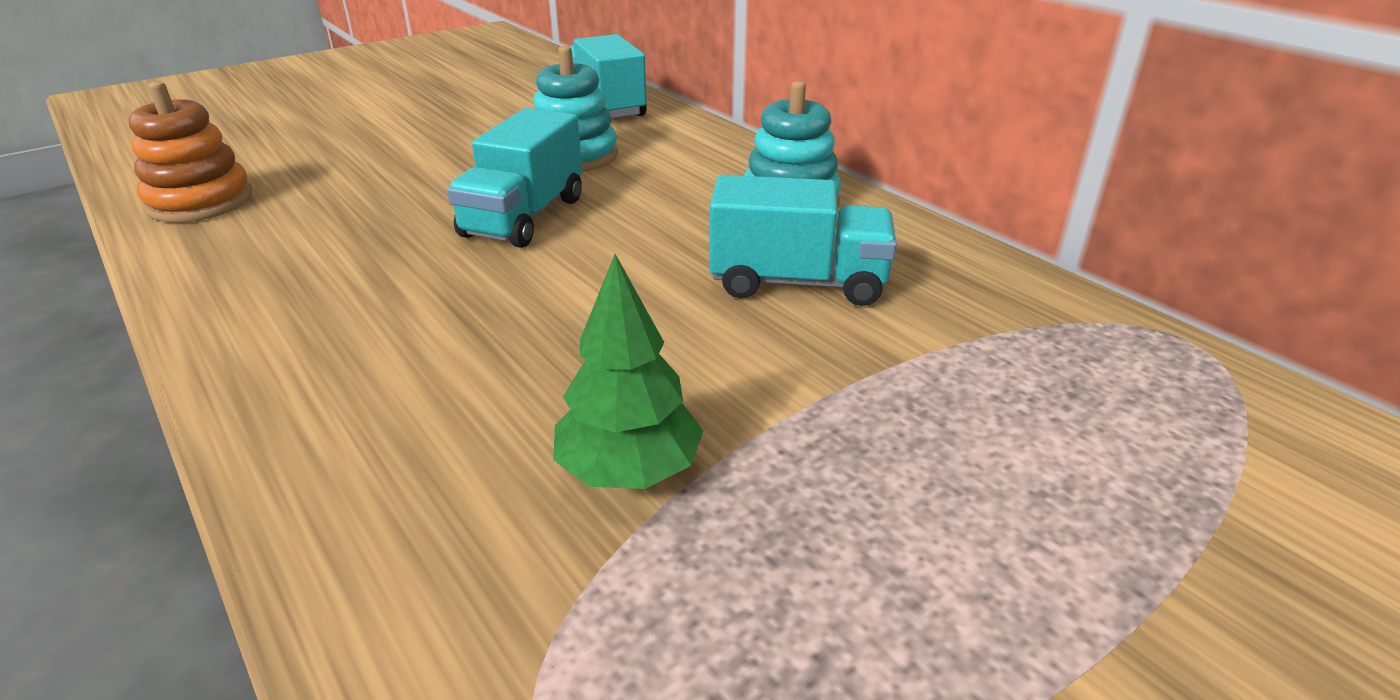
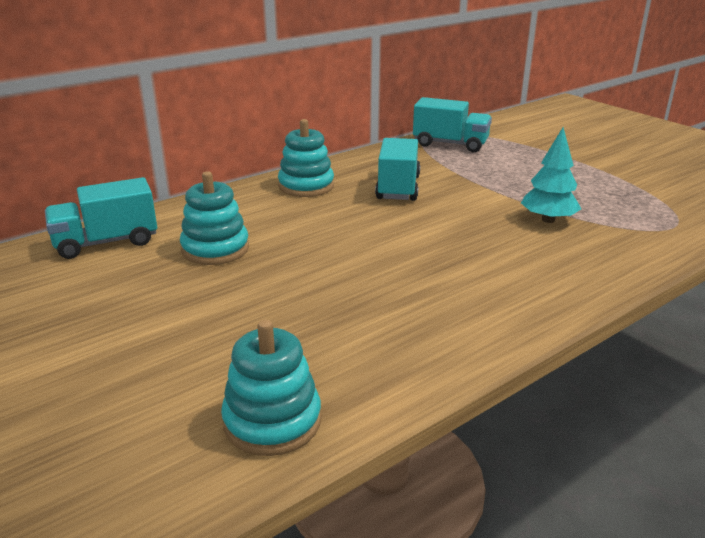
camera: 90 degrees left, 5 degrees down
(200, 202) = (272, 421): orange stacking toy -> turquoise stacking toy
(524, 217) = (320, 259): turquoise truck -> turquoise truck (450, 144)
(629, 470) = (548, 220): green tree -> turquoise tree

